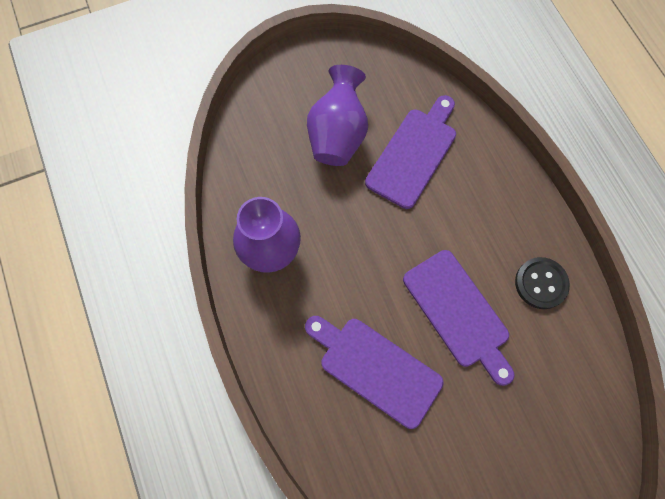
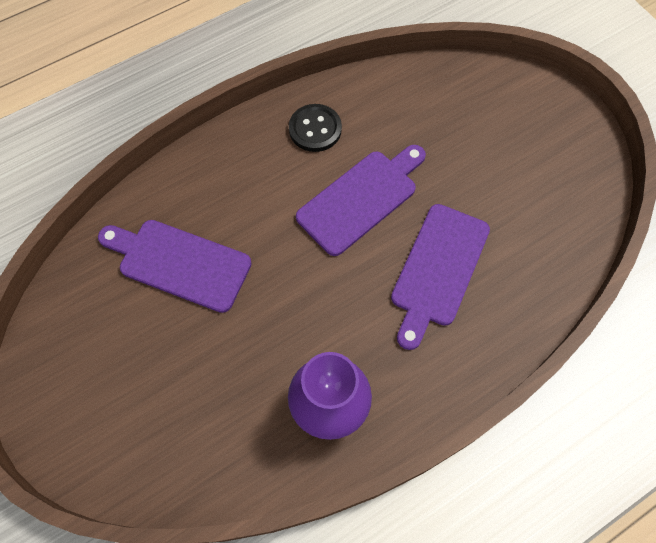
camera: 100 degrees left, 5 degrees down
(338, 135) = (161, 354): purple vase -> none

